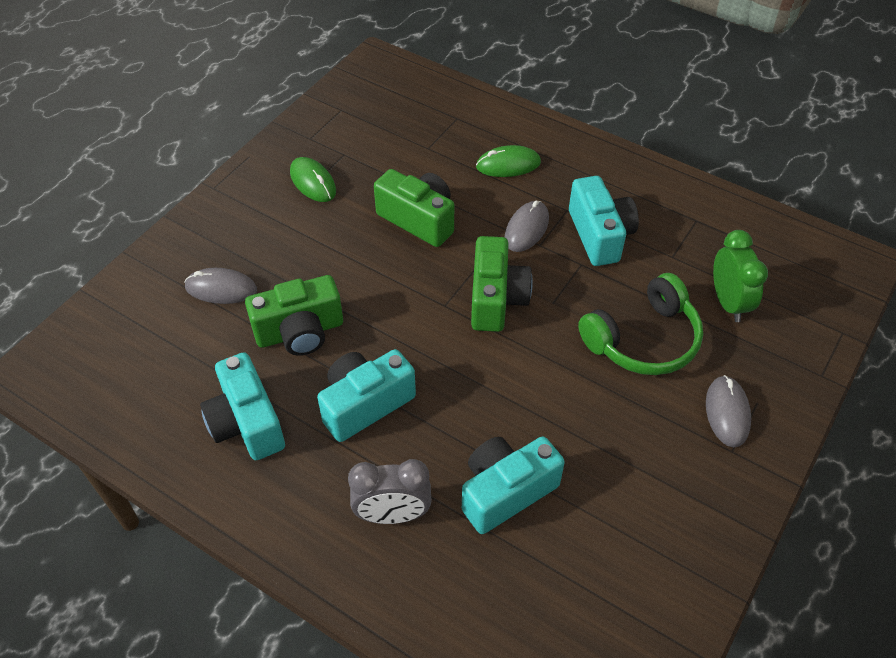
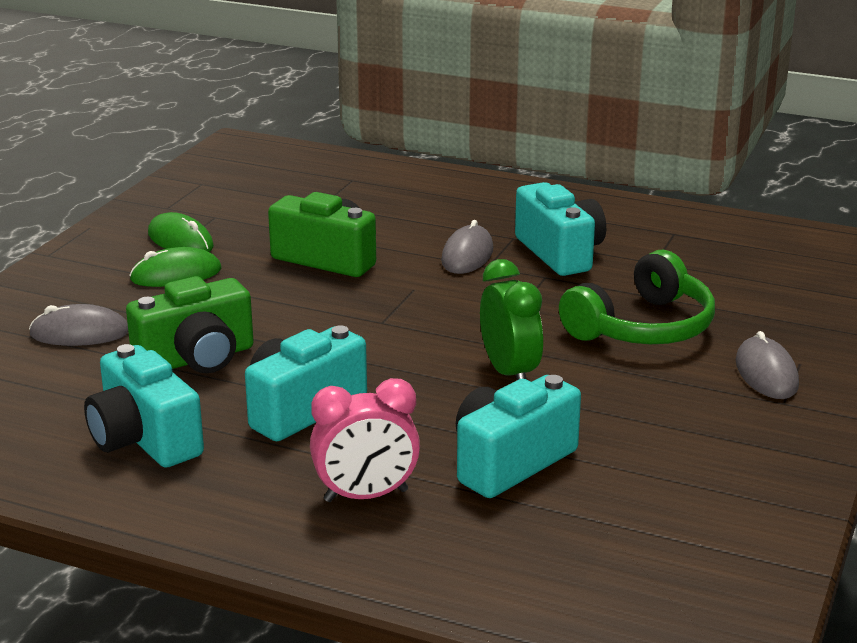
camera: 10 degrees left, 25 degrees down
(392, 515) = (366, 496): grey clock -> pink clock
(496, 299) = (446, 311): green camera -> none
(508, 165) = (428, 209): green mouse -> green mouse (176, 275)
(728, 302) = (735, 290): green clock -> green clock (509, 373)

